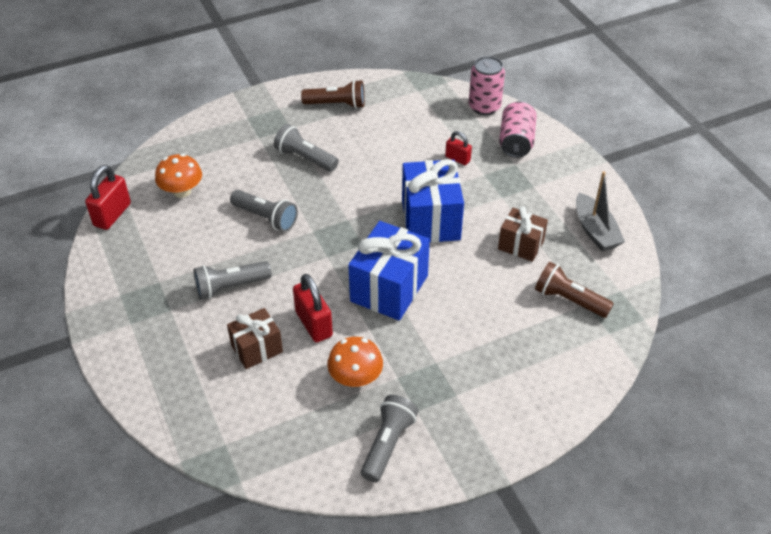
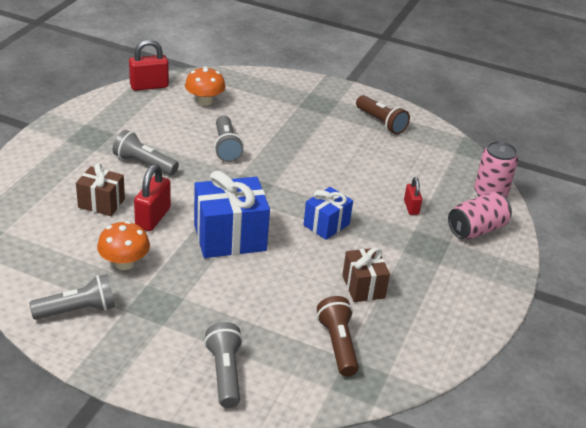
camera: 45 degrees right, 10 degrees down
(305, 158) = (307, 135): grey flashlight -> grey flashlight (225, 373)
(430, 220) = (326, 225): blue gift -> blue gift, size x0.59
(595, 231) = (438, 324): grey boat -> none

